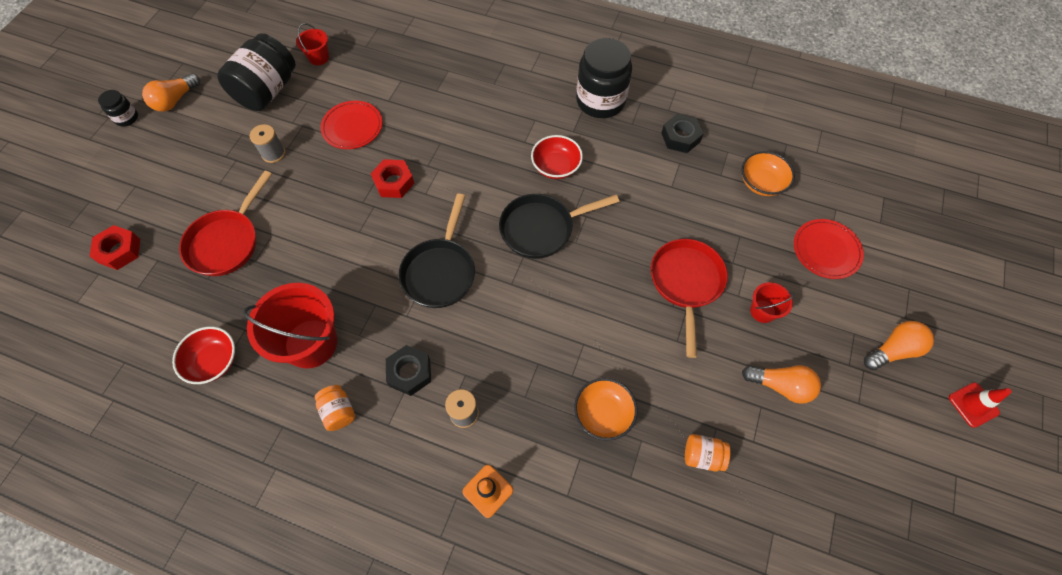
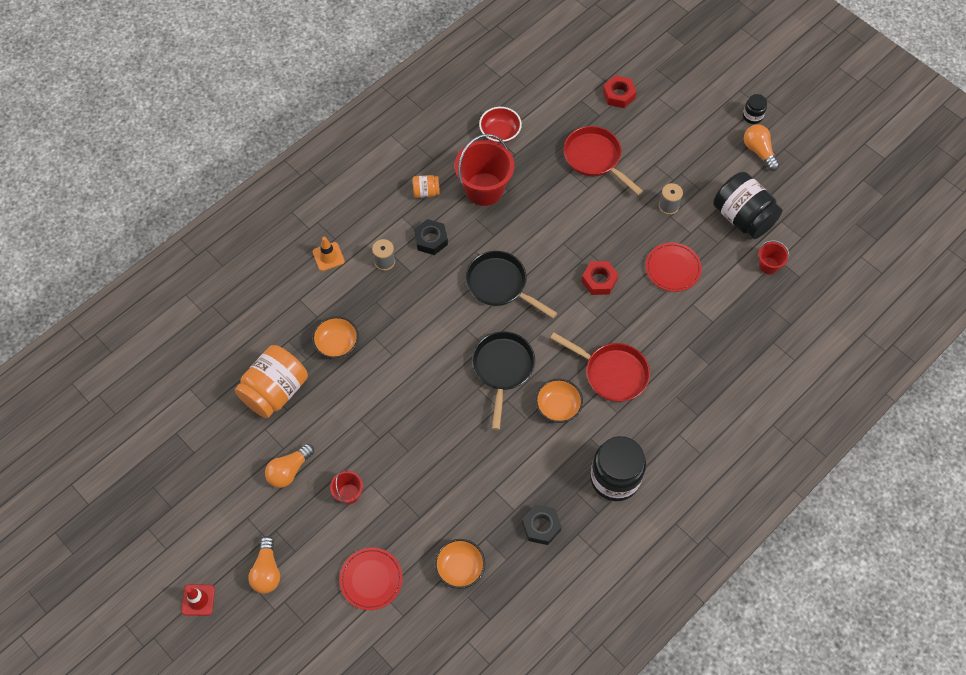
camera: 115 degrees right, 0 degrees up
(556, 167) = (558, 406): red bowl -> orange bowl
(686, 283) = (401, 451): red pan -> red pan (611, 373)
(702, 456) = (275, 391): orange jar -> orange jar, size x2.12

